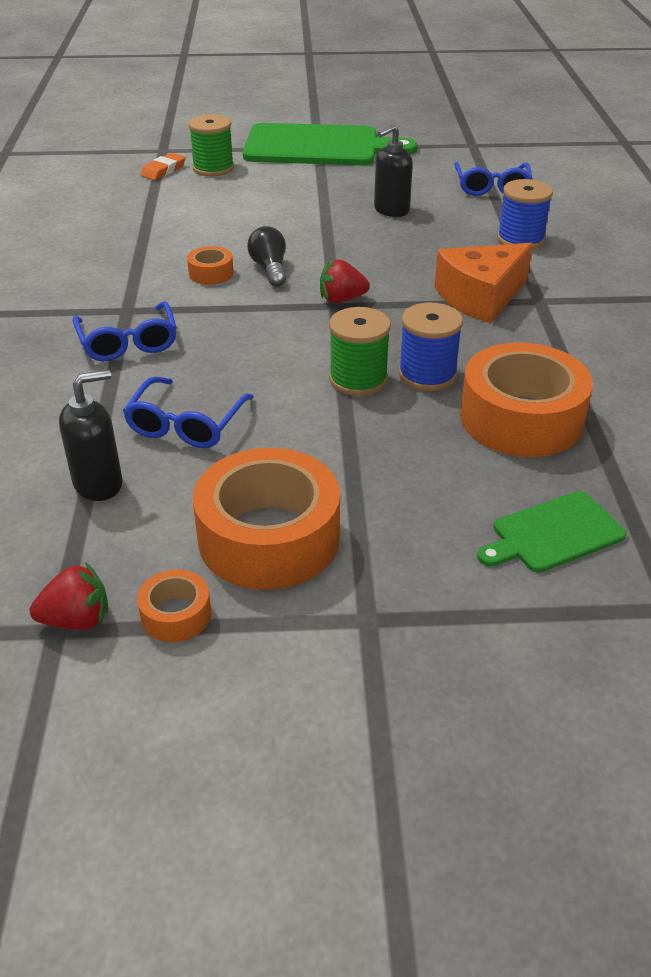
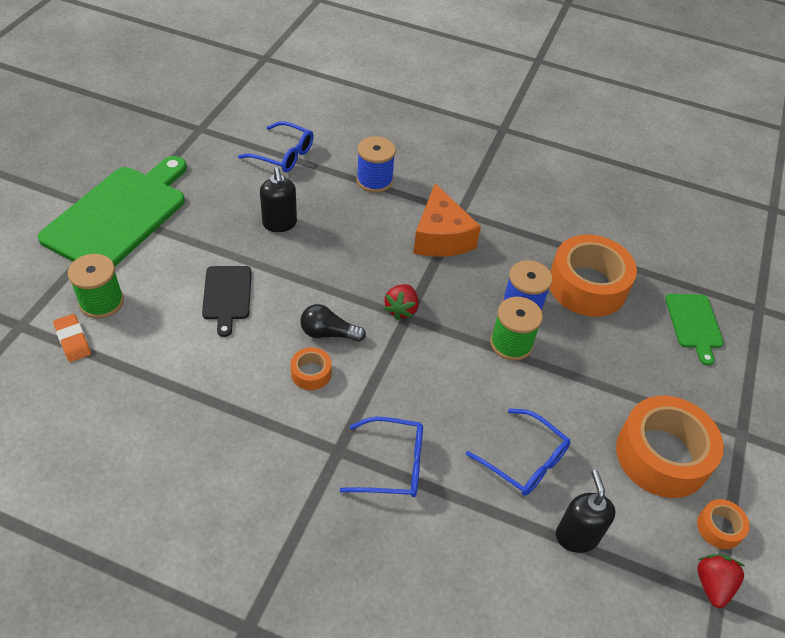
camera: 70 degrees left, 10 degrees up
(271, 212) = (227, 295): none -> black cutting board

